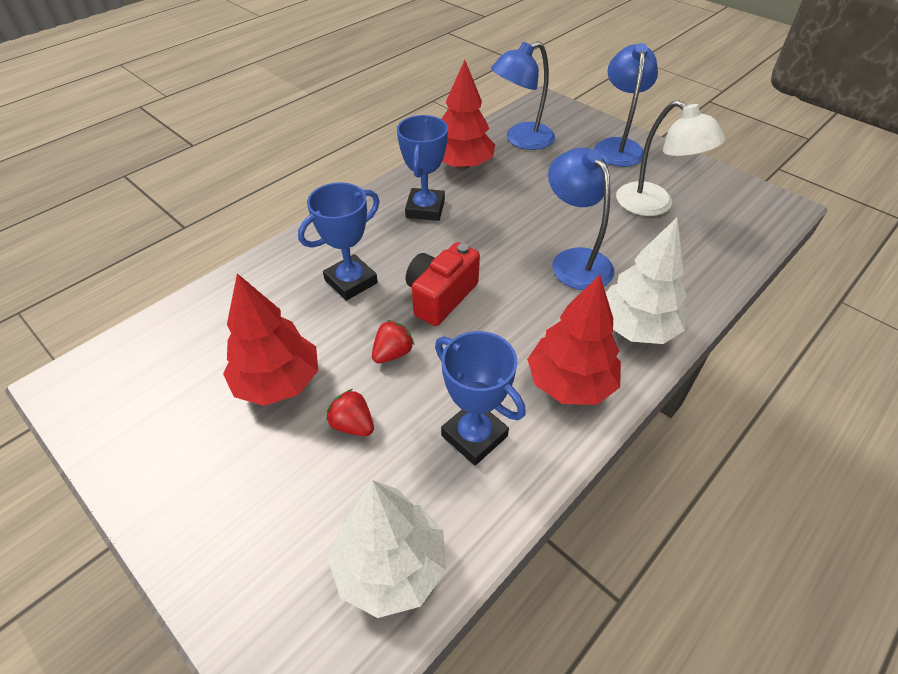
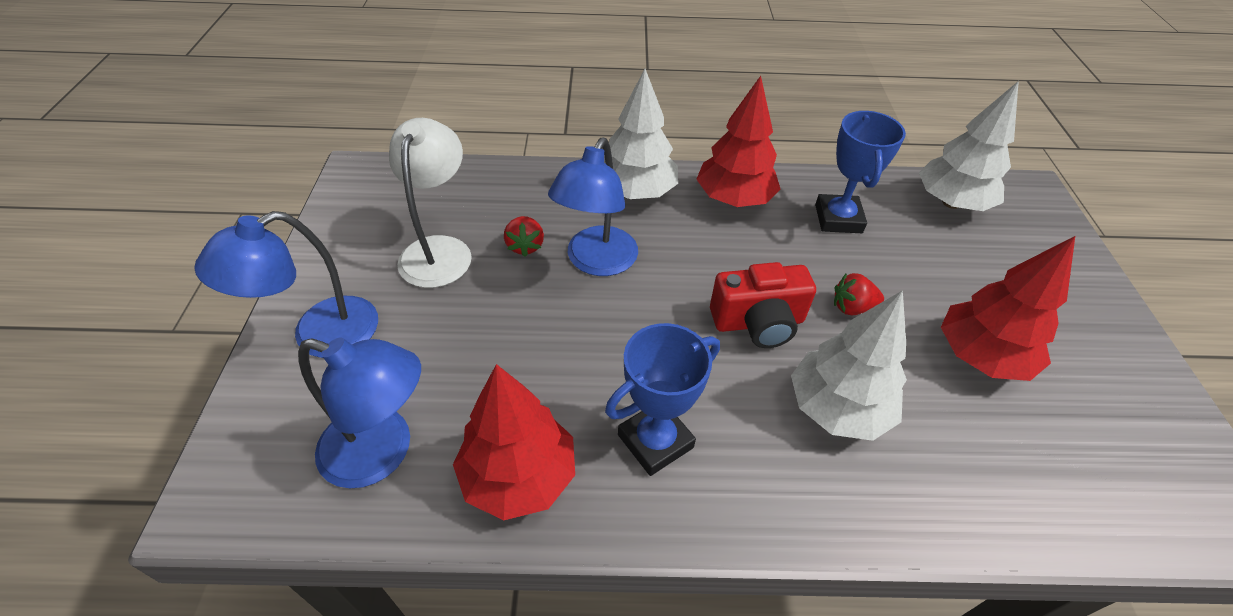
camera: 135 degrees left, 0 degrees up
(351, 281) = (837, 408): blue trophy -> white tree
(353, 424) = (928, 281): red strawberry -> red strawberry (525, 246)

